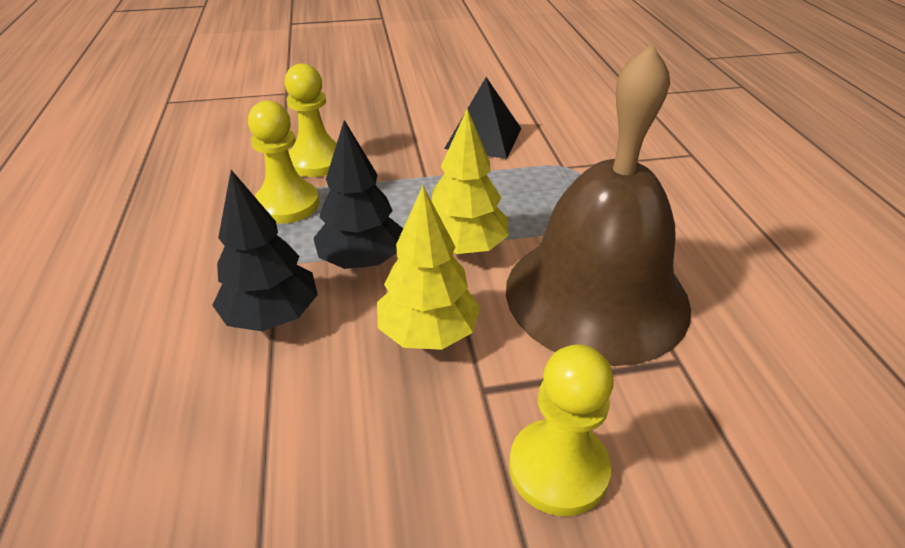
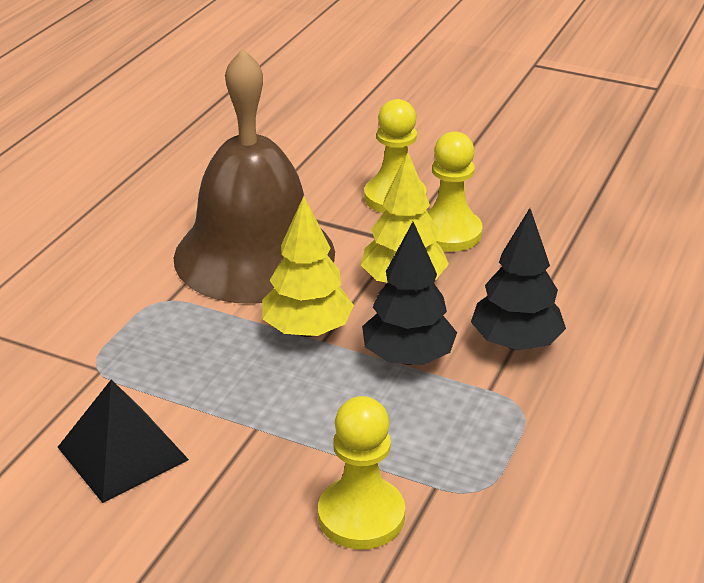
camera: 145 degrees left, 5 degrees down
(287, 204) = (439, 458): yellow pawn -> yellow pawn (449, 233)

